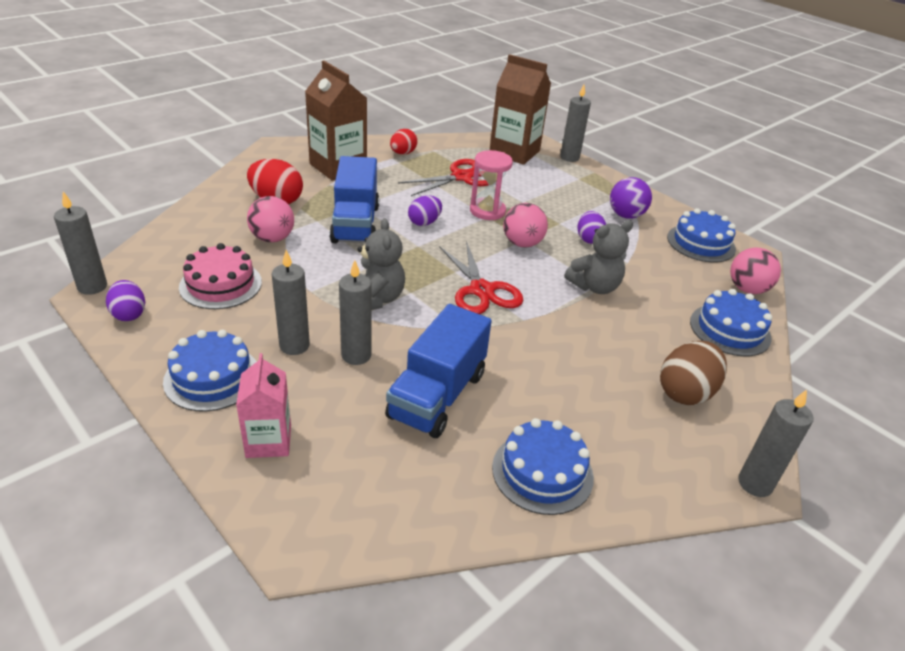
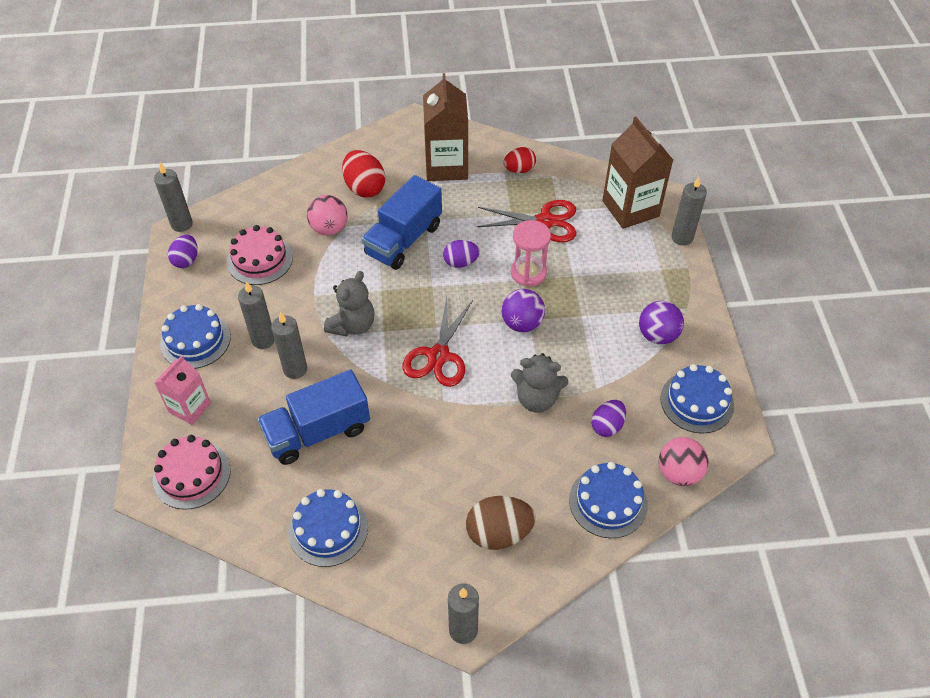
camera: 40 degrees right, 15 degrees up
(338, 503) = (191, 474): none -> pink cake
(522, 243) = (522, 323): pink ball -> purple ball
(588, 239) = (588, 346): purple egg -> purple egg (607, 426)

